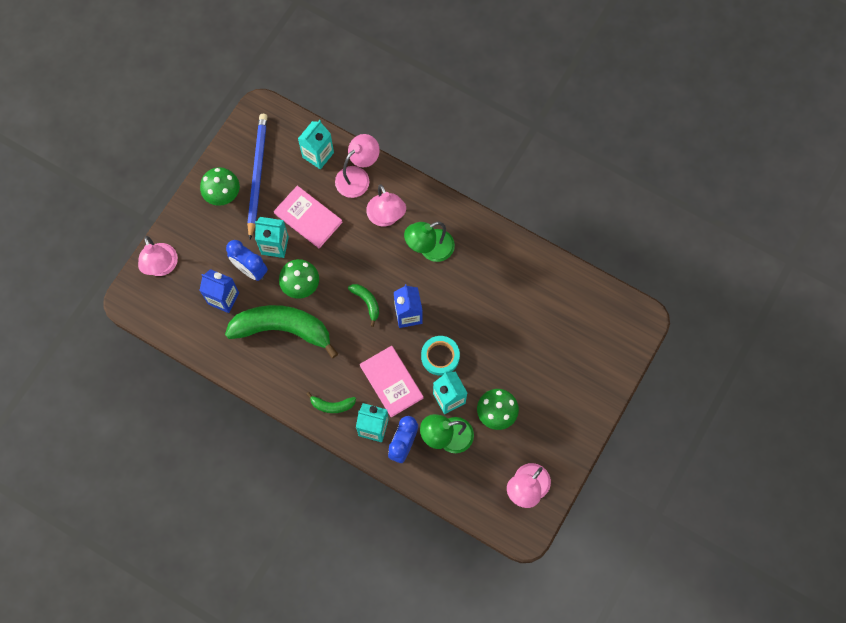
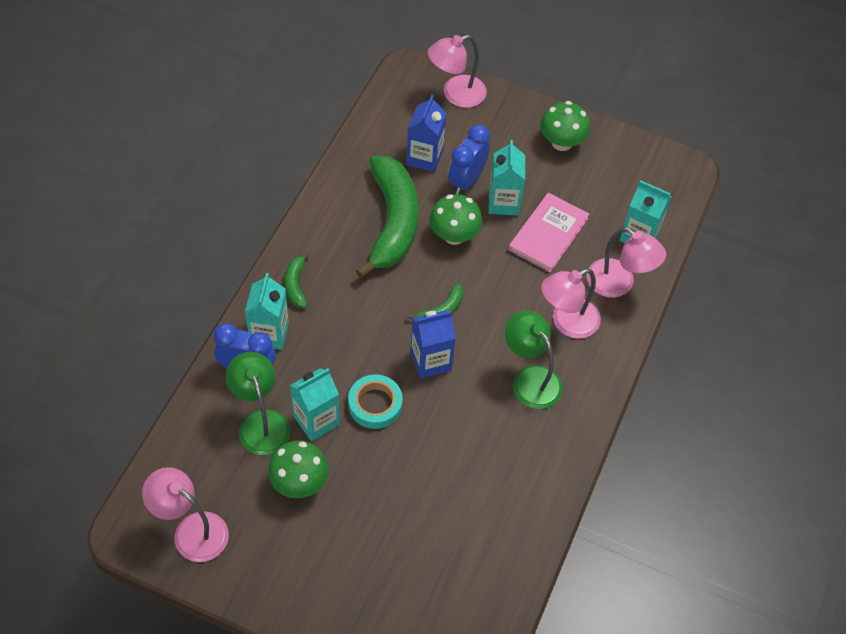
camera: 80 degrees right, 15 degrees down
(257, 174) = (596, 174): blue pencil -> none
(391, 381) = (334, 349): pink book -> none

